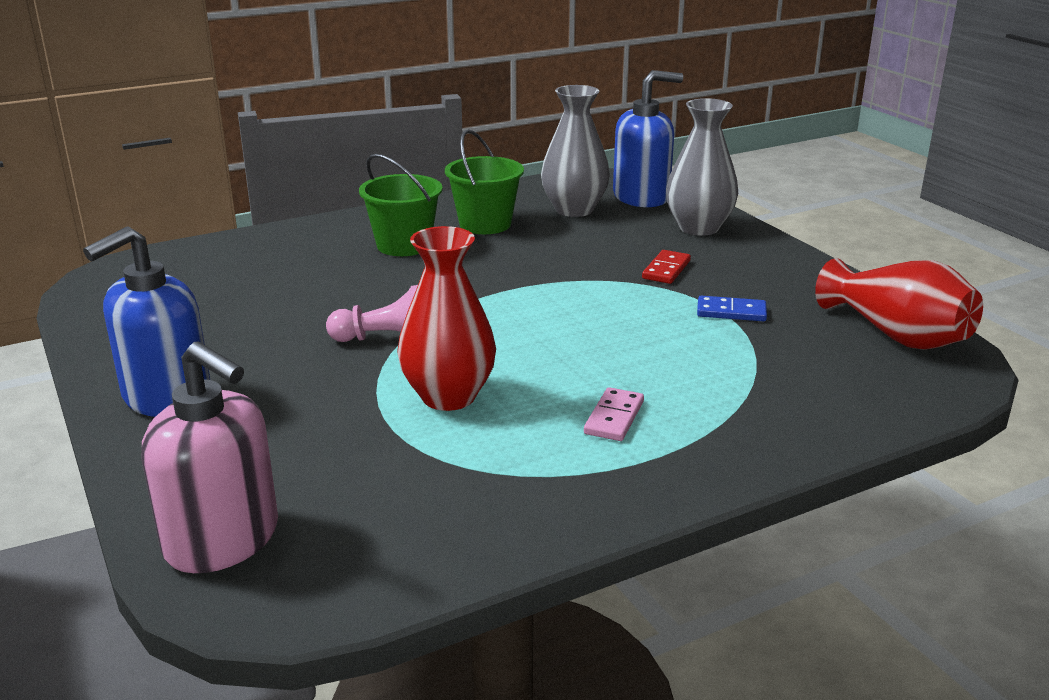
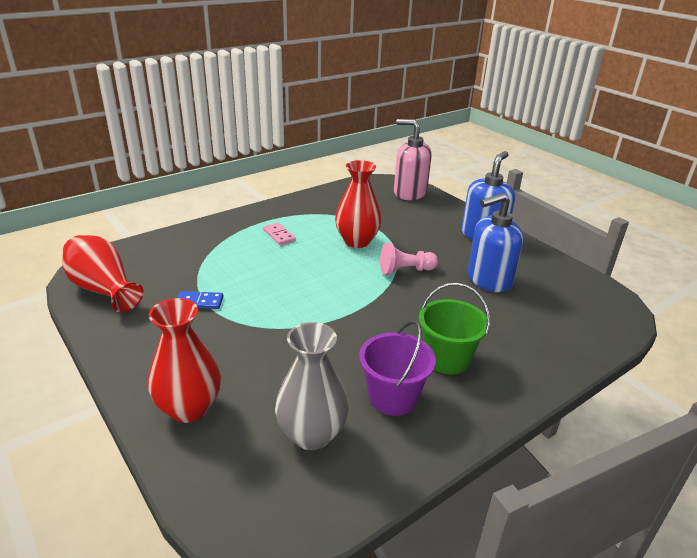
camera: 170 degrees right, 5 degrees up
(485, 224) = (393, 397): green bucket -> purple bucket
(614, 417) = (279, 235): pink domino -> pink domino turned 45 degrees counterclockwise
(641, 197) = (236, 472): blue soap dispenser -> blue soap dispenser (488, 279)
(666, 270) = (233, 342): red domino -> none
(698, 228) = (189, 408): grey vase -> red vase

